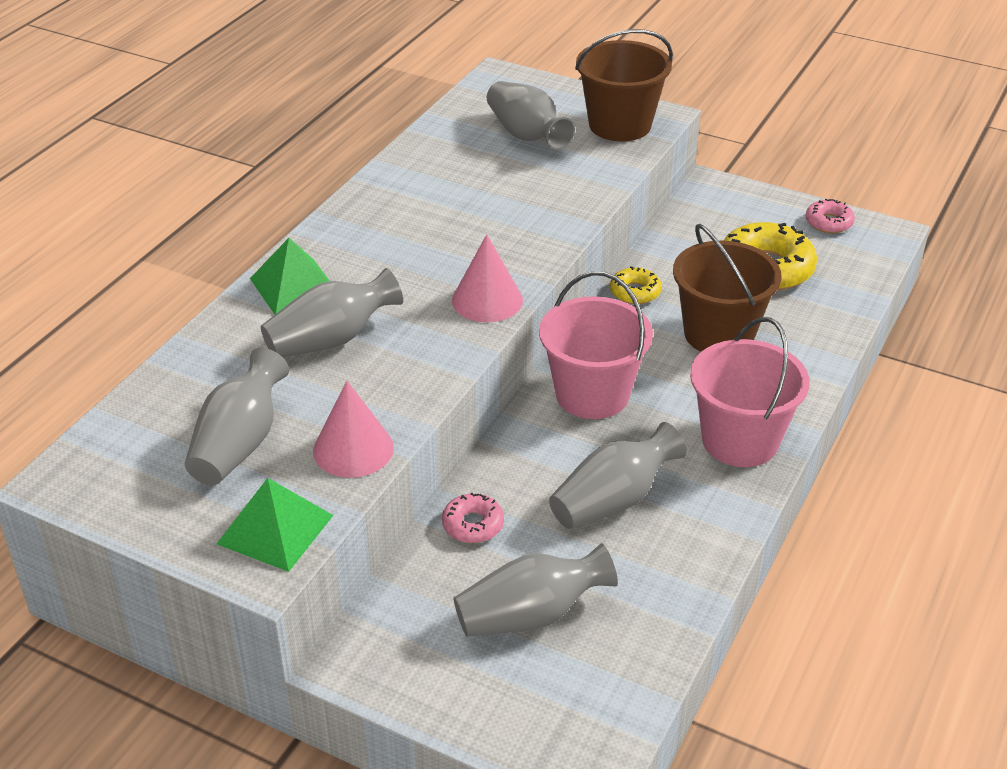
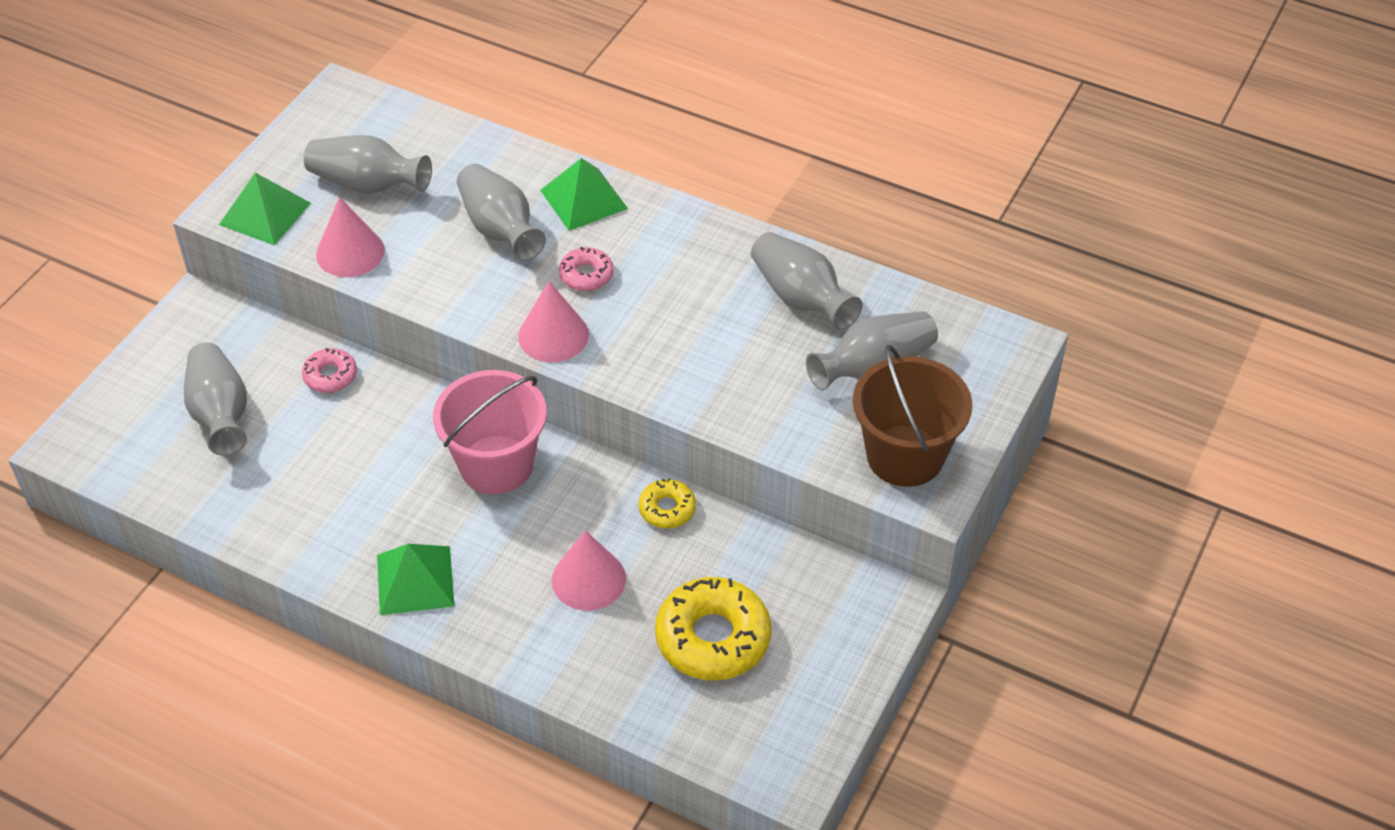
camera: 90 degrees right, 10 degrees up
(613, 501) = (345, 474): grey vase -> grey vase (801, 298)
(719, 334) = (588, 579): brown bucket -> pink cone
(740, 440) = (415, 580): pink bucket -> green pyramid
(828, 222) = (814, 719): pink donut -> pink donut (586, 275)

